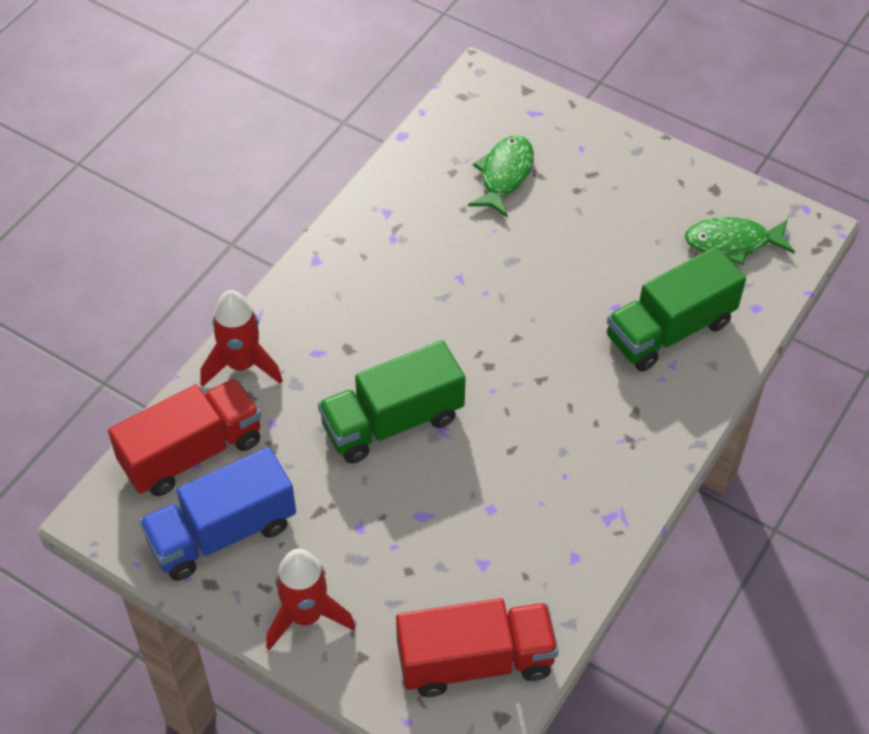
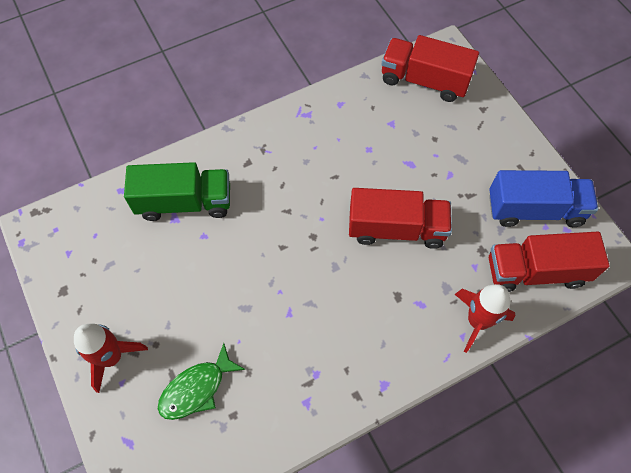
camera: 150 degrees left, 10 degrees up
(306, 616) = (504, 141): red rocket -> red rocket (112, 357)
(392, 422) = (396, 228): green truck -> red truck
(732, 243) = (91, 242): green fish -> none

